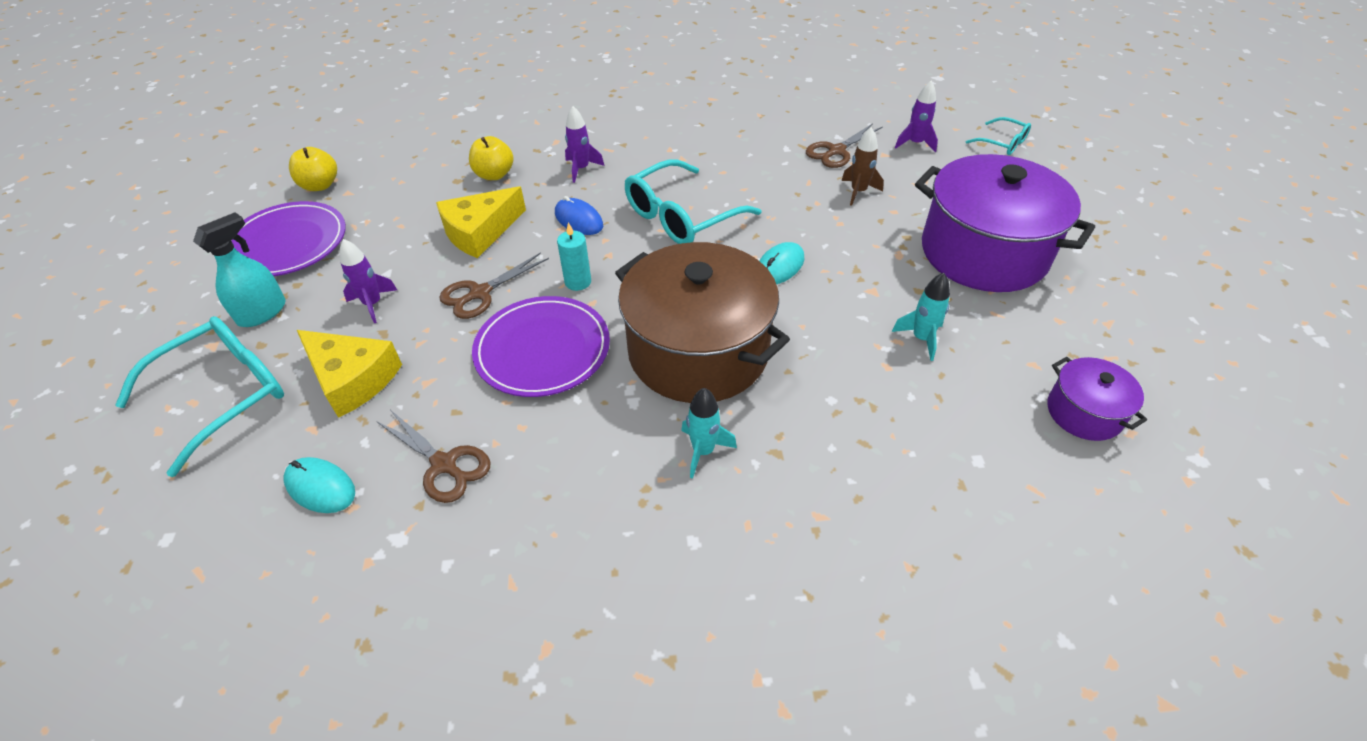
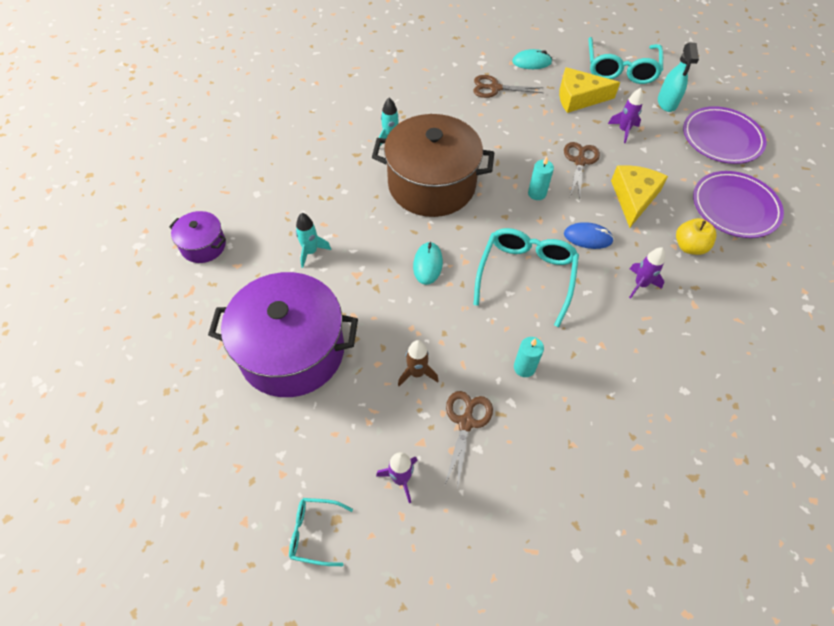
camera: 145 degrees right, 10 degrees up
(320, 185) = (776, 181): yellow apple -> none
(542, 350) = (511, 149): purple plate -> purple plate (735, 207)
(754, 161) = (524, 367): none -> turquoise candle

